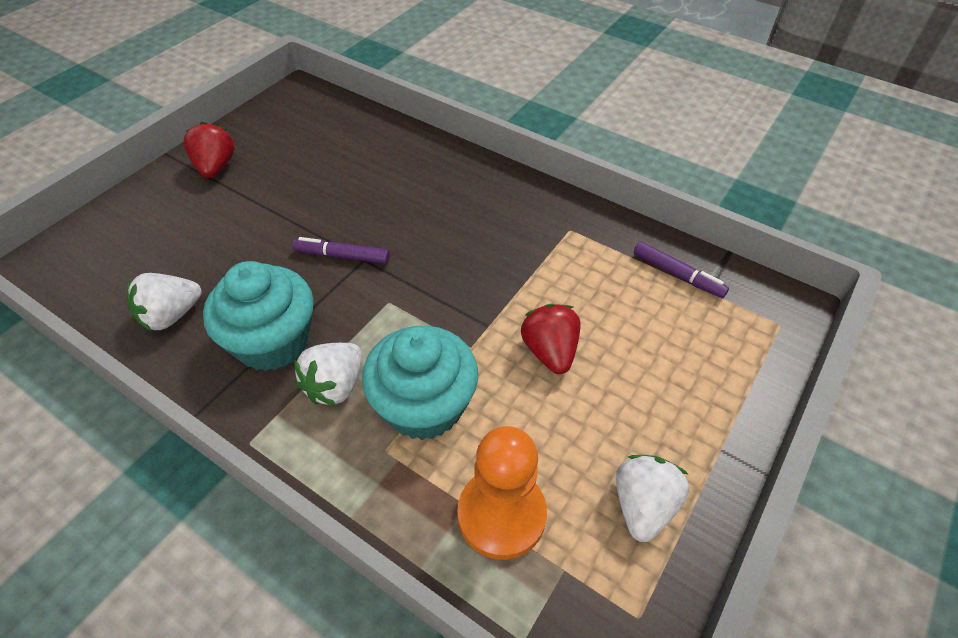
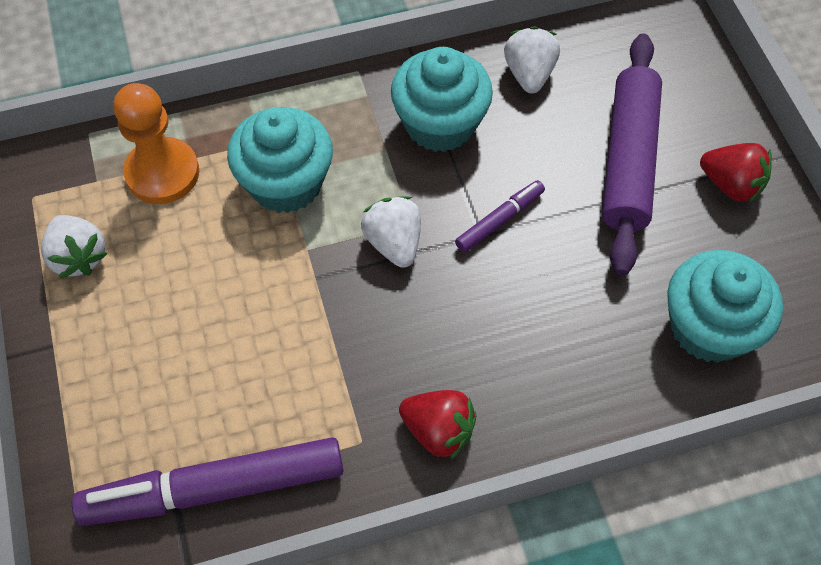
camera: 130 degrees right, 10 degrees up
(229, 220) = (628, 160): none -> purple rolling pin
(335, 386) = (358, 140): white strawberry -> white strawberry (394, 243)
(341, 136) = (709, 327): none -> turquoise cupcake
(550, 351) = (246, 302): red strawberry -> red strawberry (438, 431)
(677, 275) = (214, 488): purple marker -> purple marker, size x2.08

